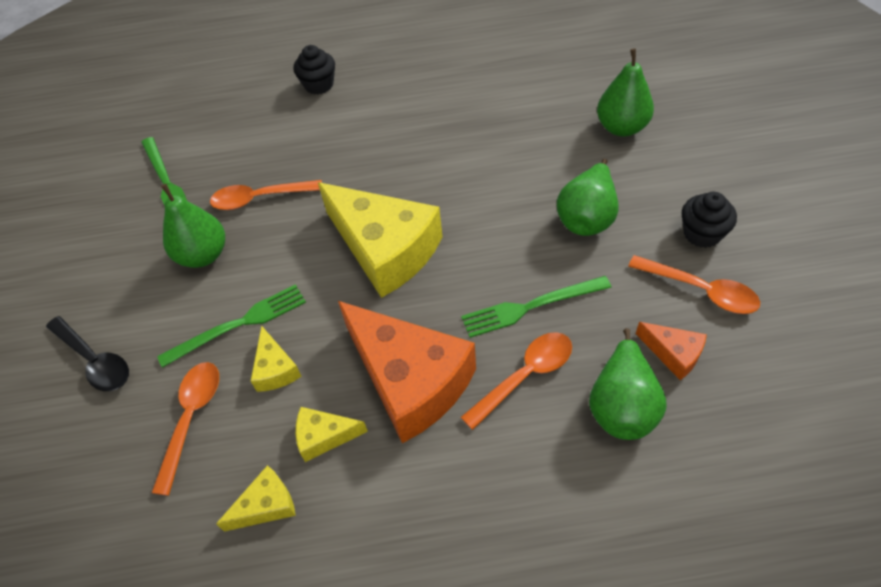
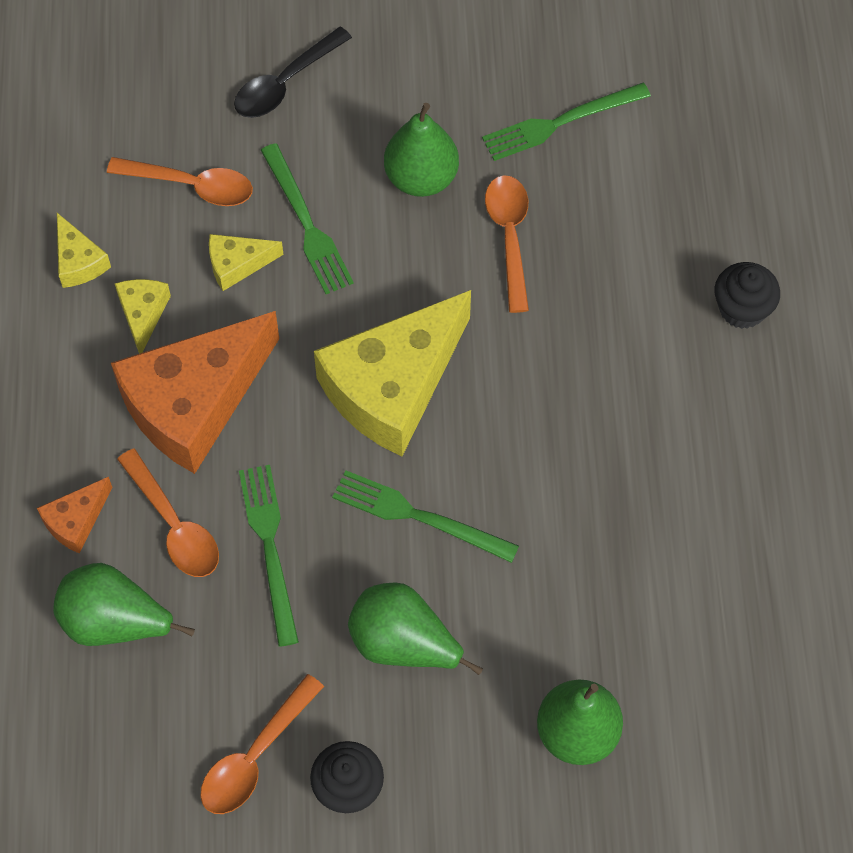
camera: 90 degrees right, 10 degrees up
(488, 221) = (419, 516): none -> green fork
(673, 354) = (170, 696): orange cheese -> orange cheese (76, 521)

